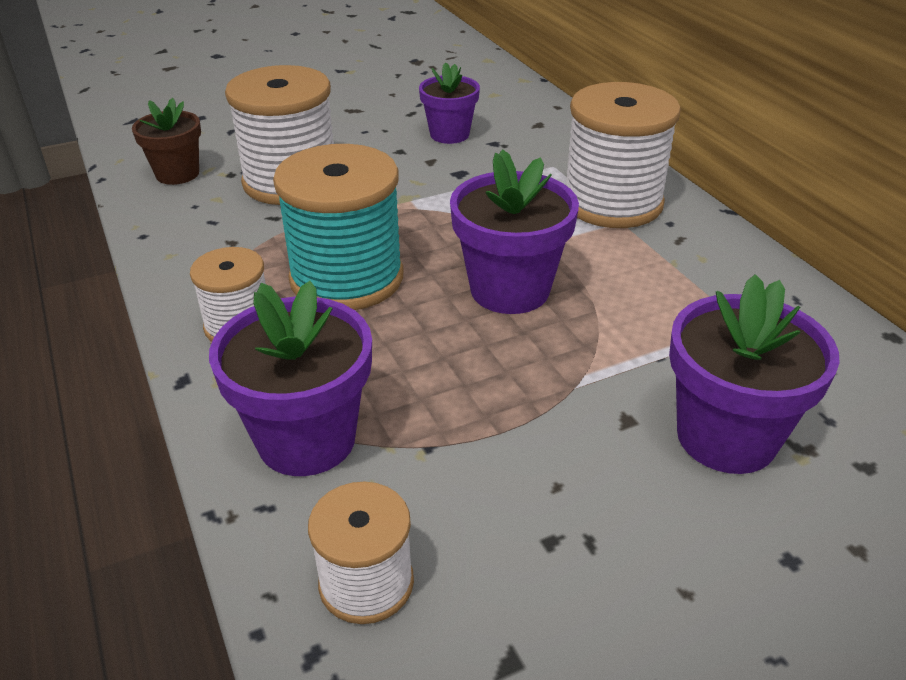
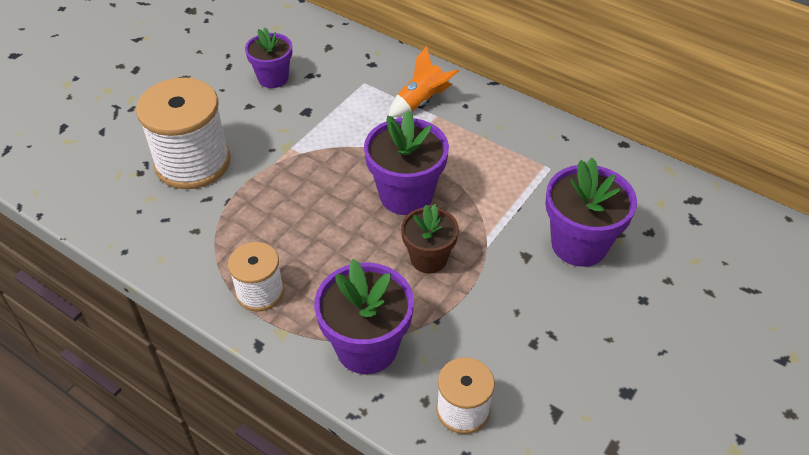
camera: 30 degrees left, 10 degrees up
(177, 174) = (98, 188): brown flower pot -> brown flower pot (428, 258)
(347, 278) = (299, 227): turquoise spool -> none
(612, 203) = (421, 101): white spool -> orange rocket

